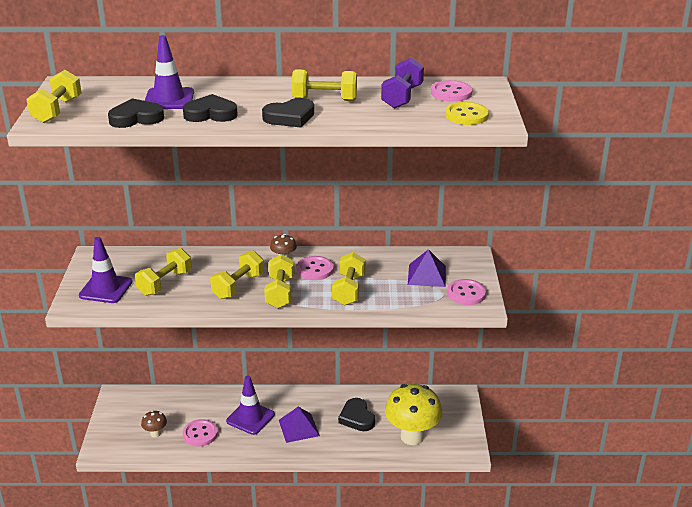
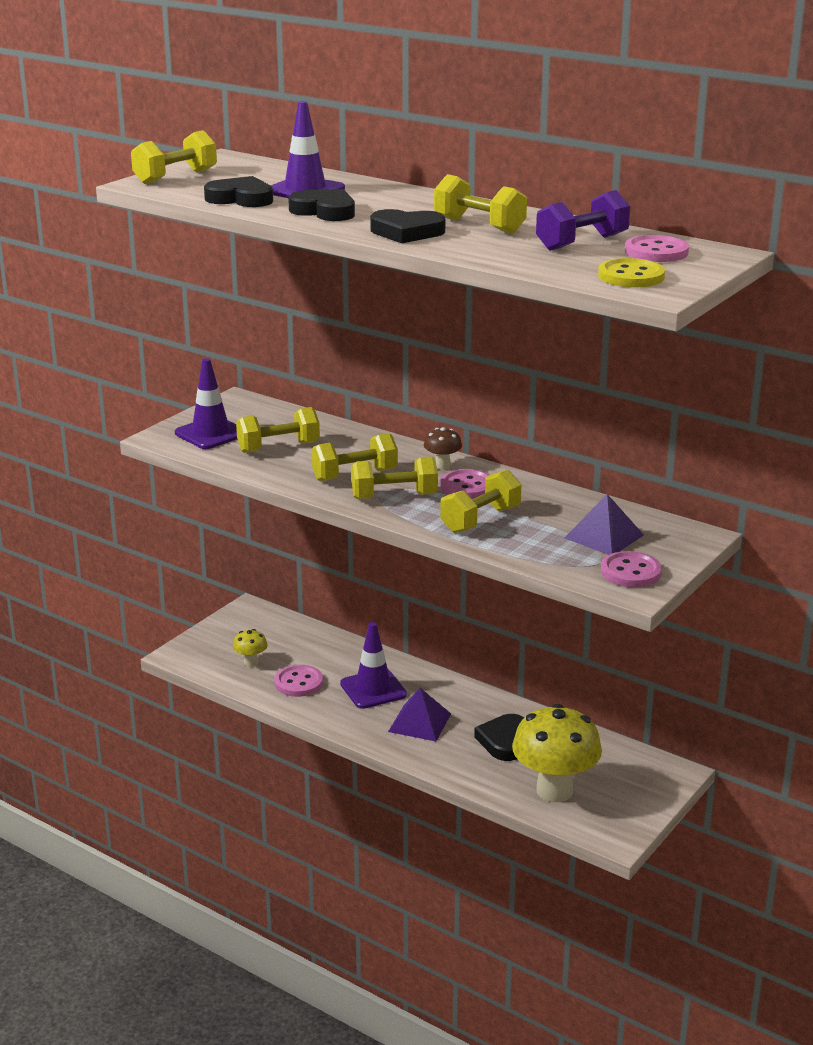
camera: 35 degrees right, 5 degrees down
(155, 434) = (251, 663): brown mushroom -> yellow mushroom
(280, 293) = (394, 496): yellow dumbbell -> yellow dumbbell turned 45 degrees clockwise

